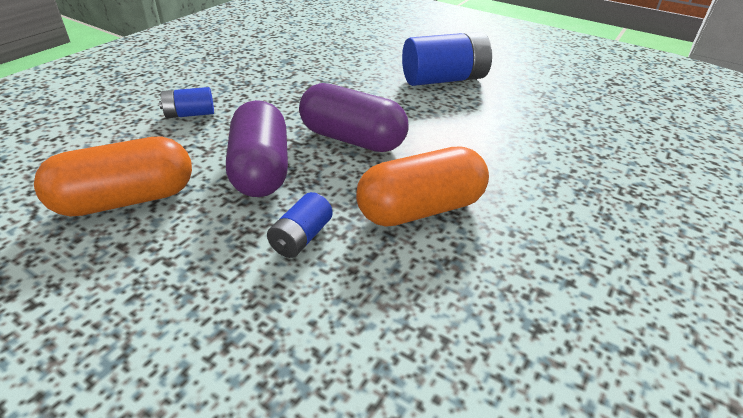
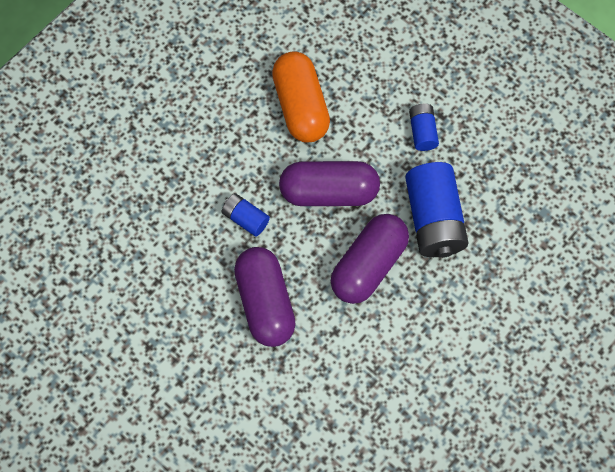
camera: 100 degrees right, 30 degrees up
(420, 209) = (265, 303): orange capsule -> purple capsule
(444, 79) = (488, 378): blue battery -> blue battery (434, 219)

